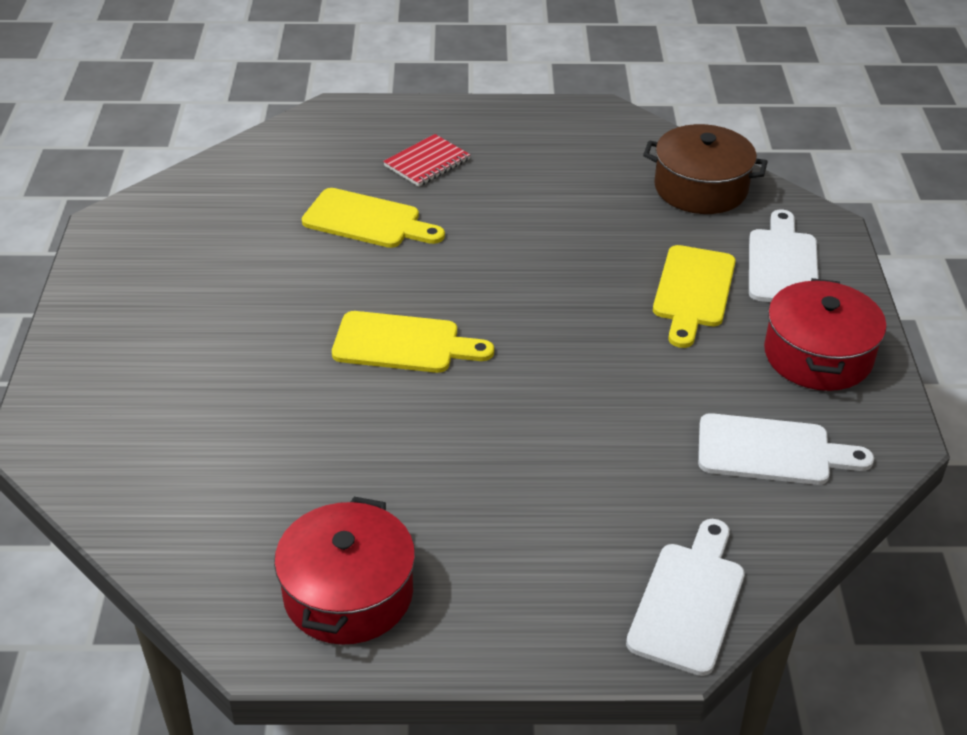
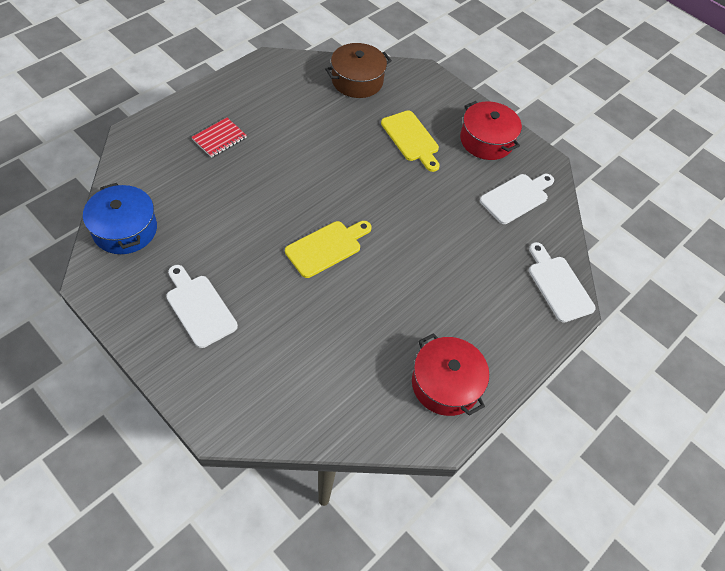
camera: 50 degrees left, 15 degrees up
(204, 195) = (125, 229): none -> blue pot
(367, 220) = (230, 191): yellow cutting board -> none
(427, 163) = (219, 138): red notebook -> red notebook turned 45 degrees clockwise
(782, 264) = (429, 102): white cutting board -> white cutting board (199, 308)

